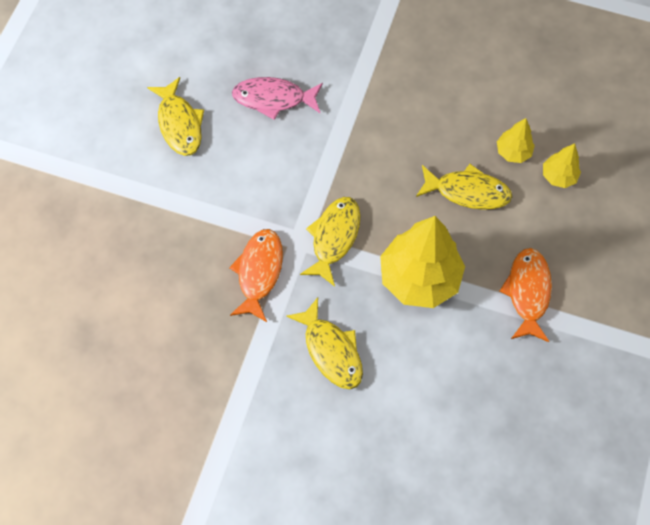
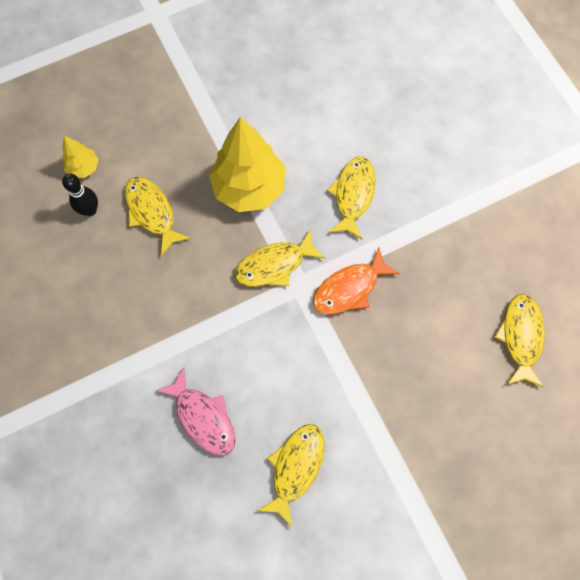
camera: 135 degrees left, 5 degrees up
(88, 356) = (521, 337): none -> yellow fish
(513, 152) = (90, 210): yellow tree -> black bowling pin
(528, 292) = (194, 119): orange fish -> none

